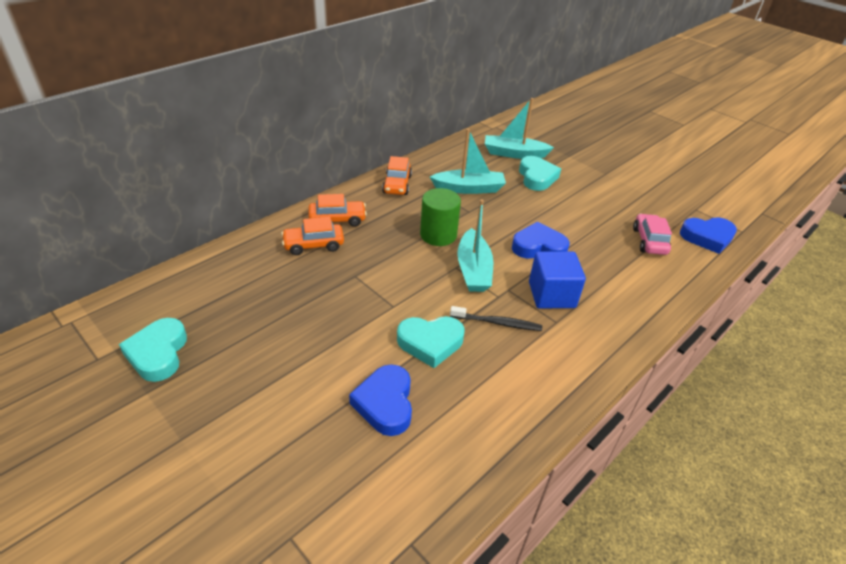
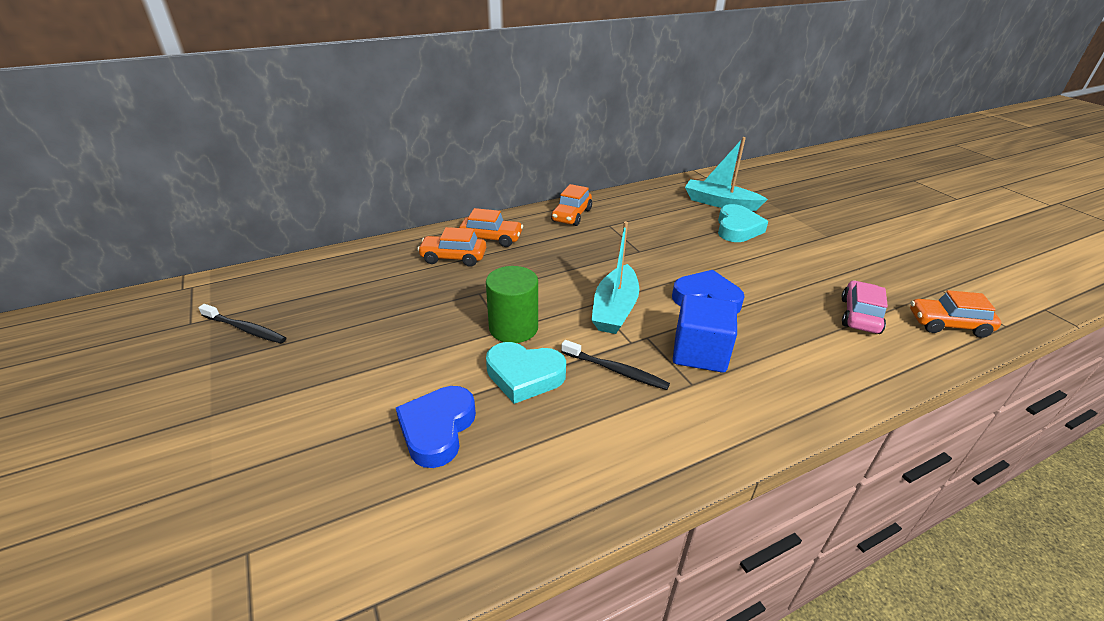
camera: 20 degrees right, 5 degrees down
(158, 353) = (245, 329): turquoise heart -> black toothbrush
(438, 235) = (592, 268): green cylinder -> green cylinder (513, 328)
(469, 188) = (650, 229): turquoise boat -> none
(707, 237) = (948, 324): blue heart -> orange car

